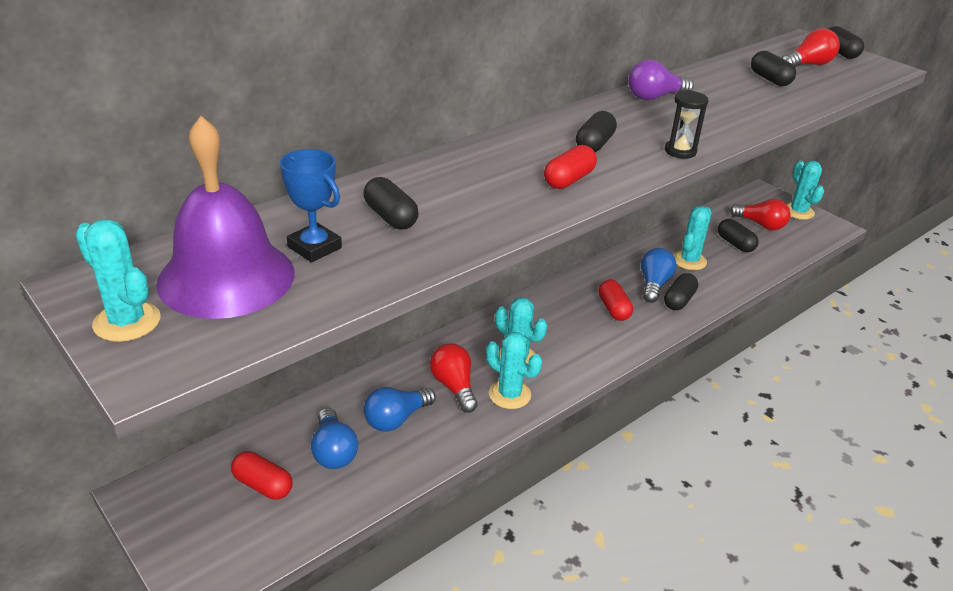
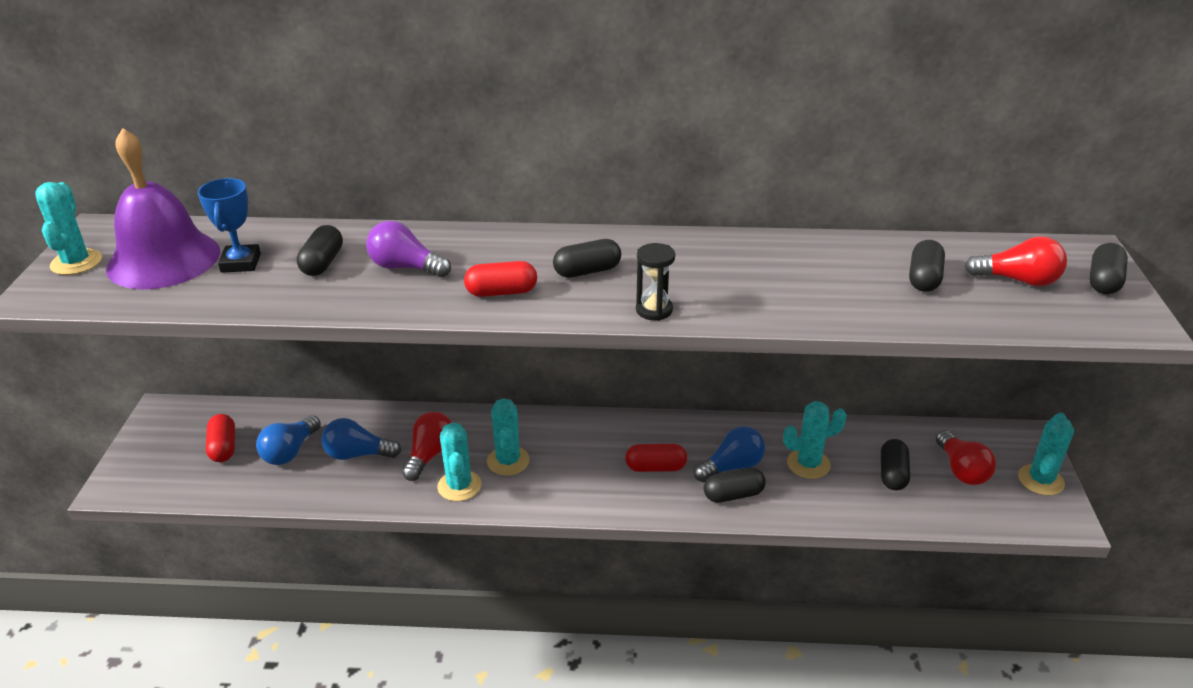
camera: 45 degrees right, 0 degrees up
(613, 309) = (655, 467): red capsule -> red capsule turned 60 degrees clockwise
(654, 97) = (743, 249): purple light bulb -> purple light bulb (405, 267)

